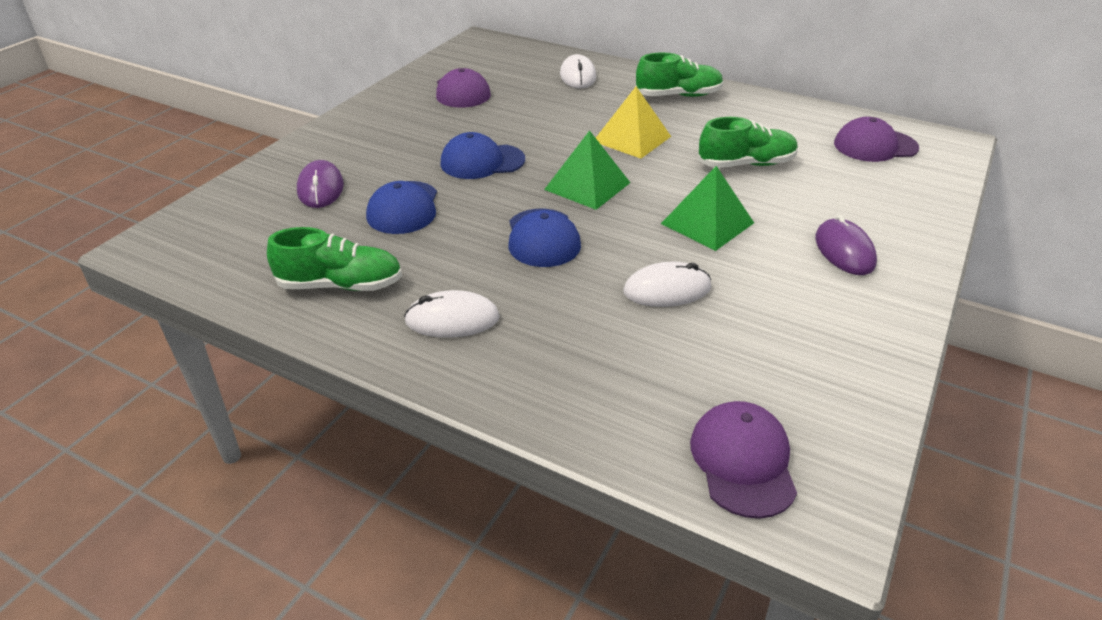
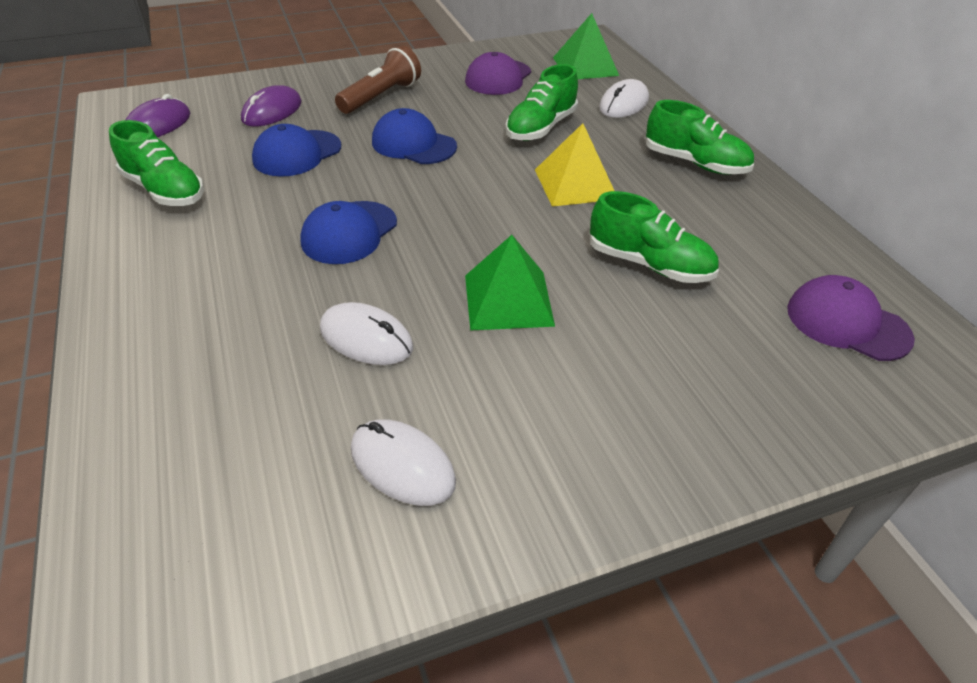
camera: 40 degrees right, 5 degrees up
(395, 140) = (381, 97): none -> brown flashlight
(452, 319) = (181, 259): white mouse -> white mouse (402, 465)
(551, 113) = (541, 128): none -> green shoe
(587, 186) = (461, 207): green pyramid -> green pyramid (585, 66)
(742, 461) = (155, 535): purple cap -> none
(844, 251) = (601, 412): purple mouse -> purple mouse (158, 125)

